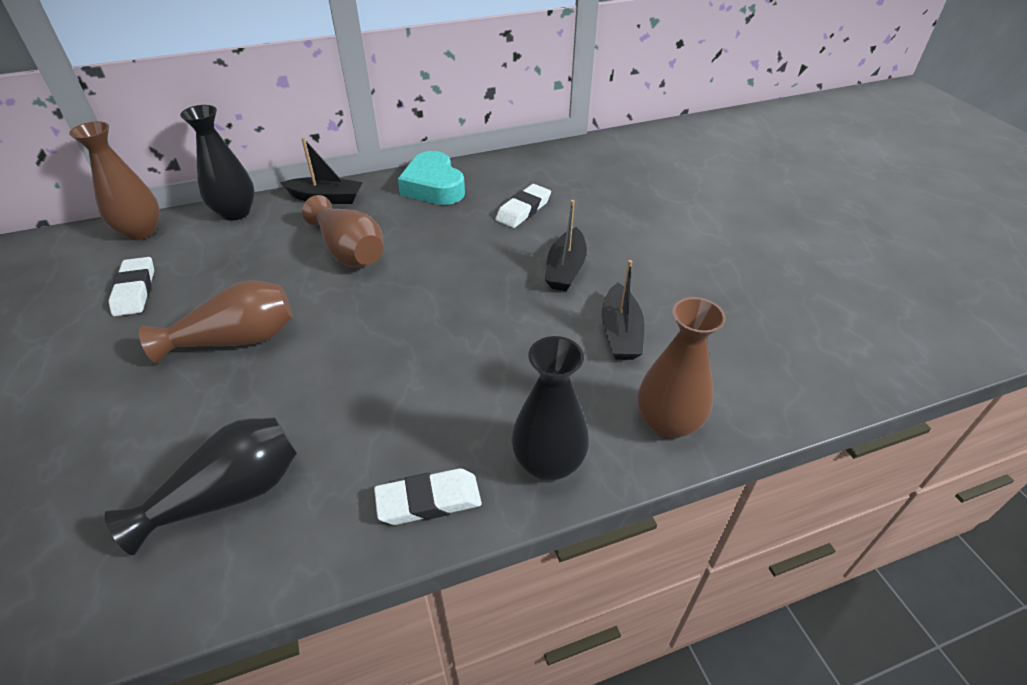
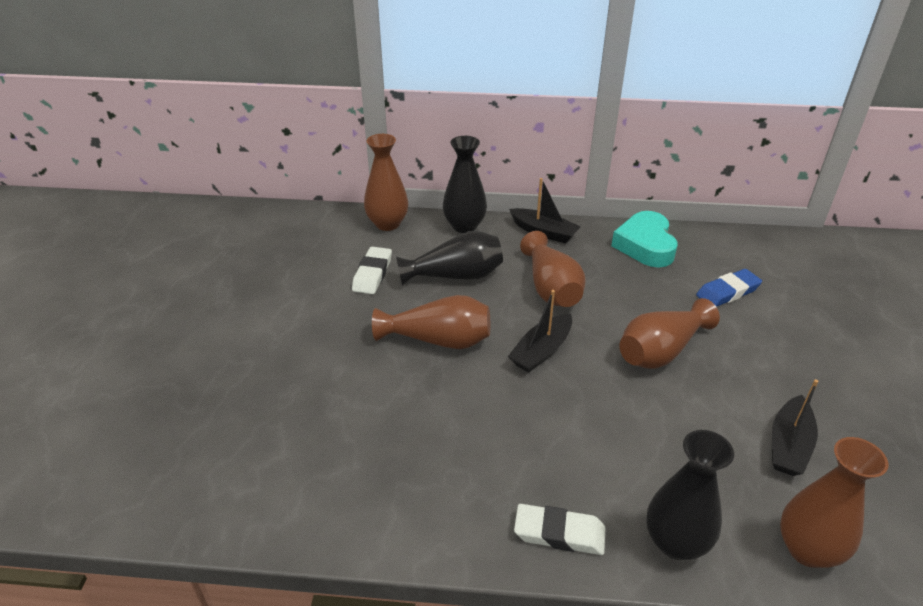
camera: 25 degrees right, 5 degrees down
(228, 495) = (404, 467): black vase -> black vase (455, 276)
(478, 282) = (661, 351): none -> brown vase
(523, 210) = (727, 292): white eraser -> blue eraser
(565, 269) = (752, 364): black boat -> black boat (541, 351)

